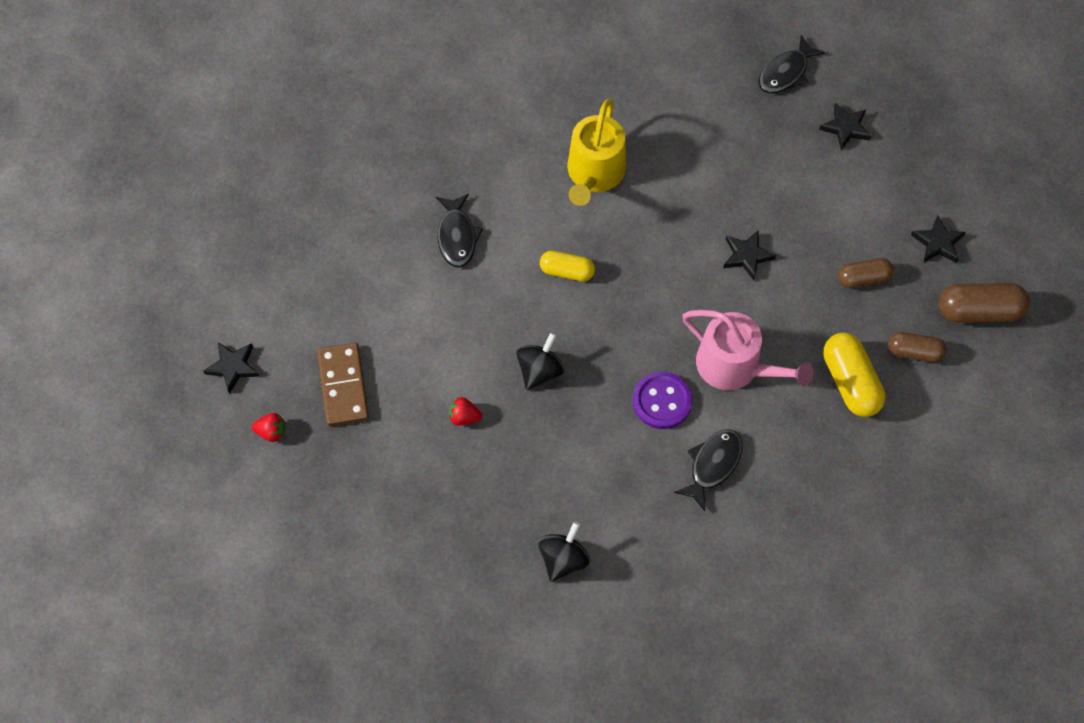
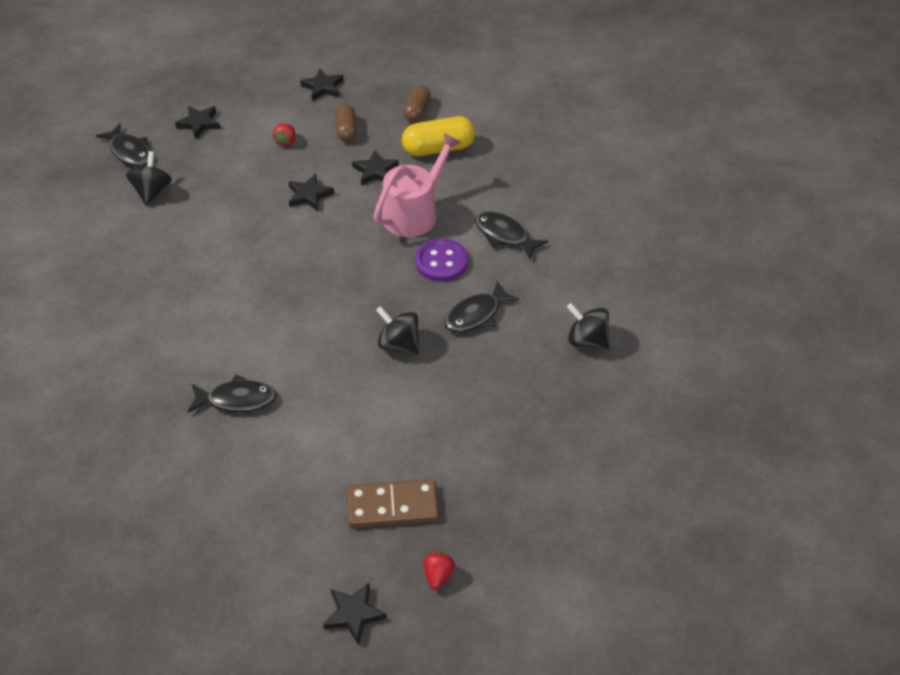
camera: 85 degrees left, 15 degrees down
(464, 417) = (440, 404): red strawberry -> red strawberry (286, 142)
(567, 271) = (297, 316): yellow capsule -> none
(587, 443) = (476, 315): none -> black fish
(594, 174) = (195, 288): yellow watering can -> none
(727, 107) = (152, 192): none -> black spinning top
(798, 318) = (375, 171): none -> black star
(978, 311) = (387, 75): brown capsule -> none

